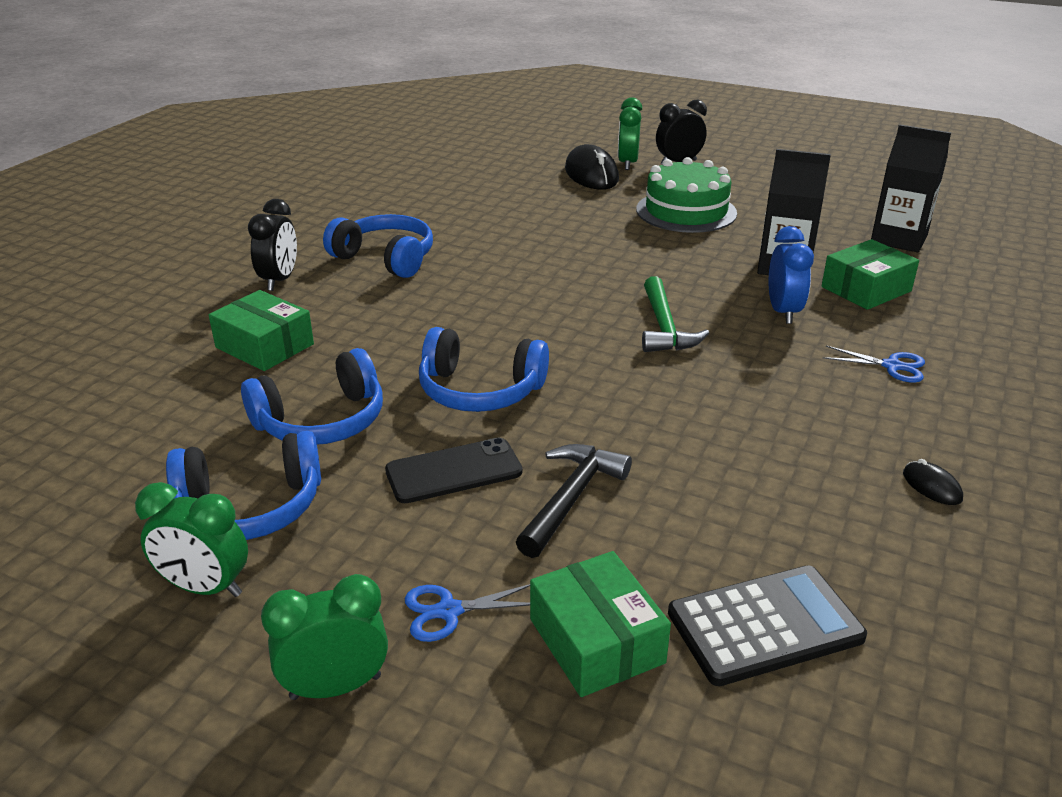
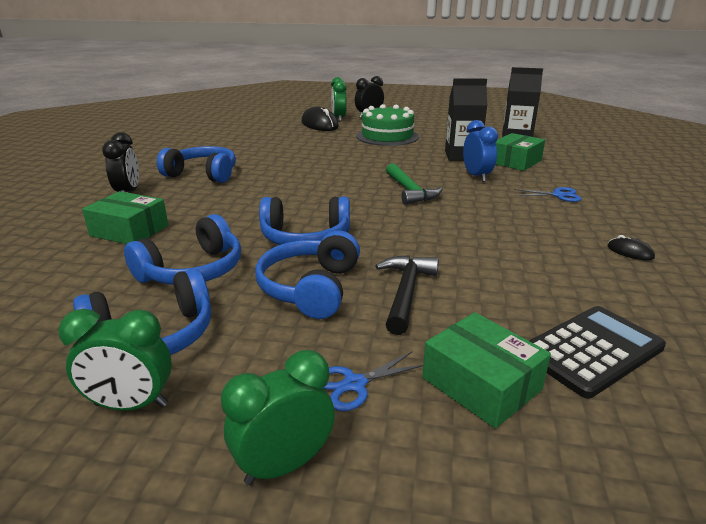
camera: 15 degrees left, 5 degrees down
(454, 471) = (310, 288): black phone -> blue headphones

